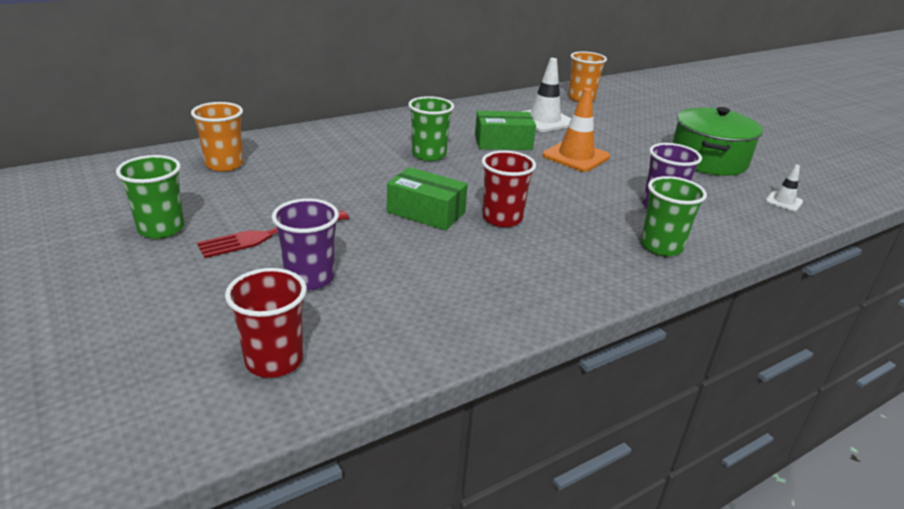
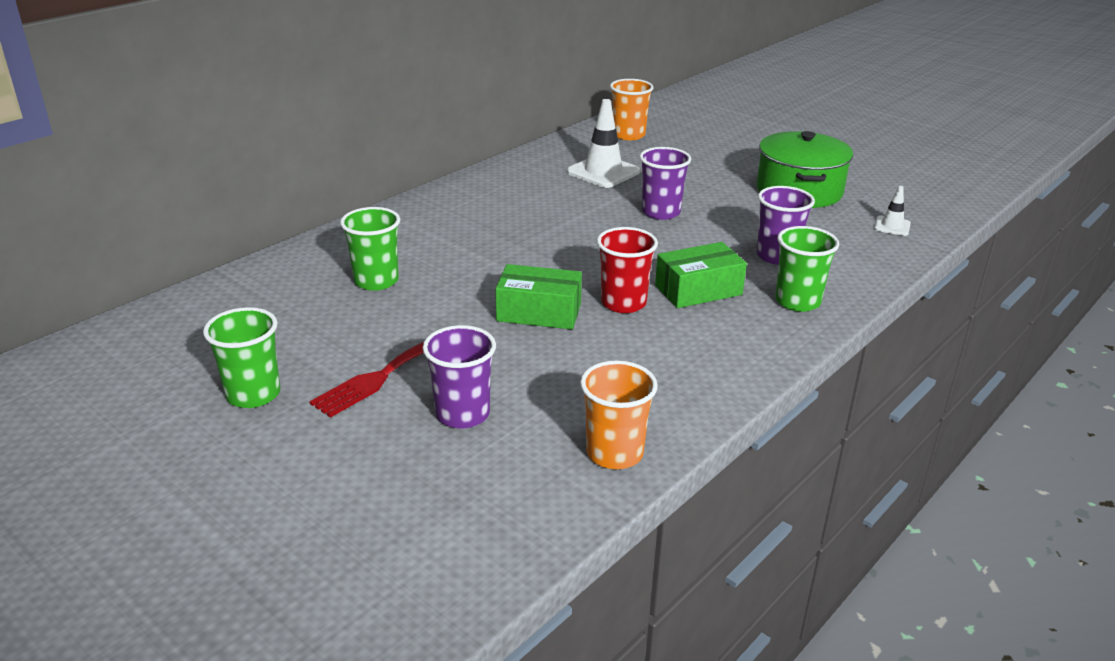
camera: 15 degrees left, 0 degrees up
(224, 164) = (267, 300): orange cup -> orange cup (614, 453)
(274, 360) = (485, 508): red cup -> none
(429, 155) = (499, 241): green cup -> green cup (376, 281)
(503, 142) = (573, 209): green box -> green box (698, 290)
(576, 156) = (661, 212): orange traffic cone -> purple cup

